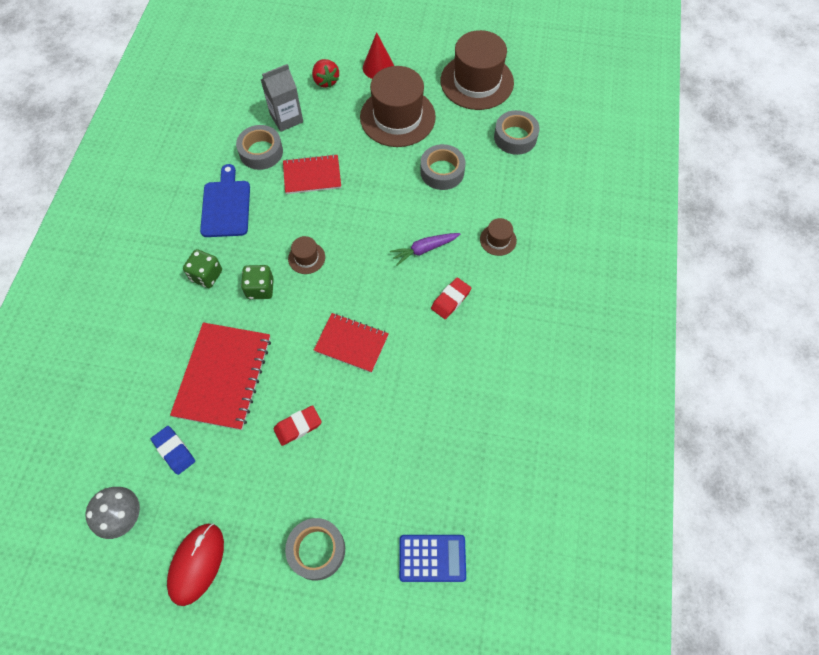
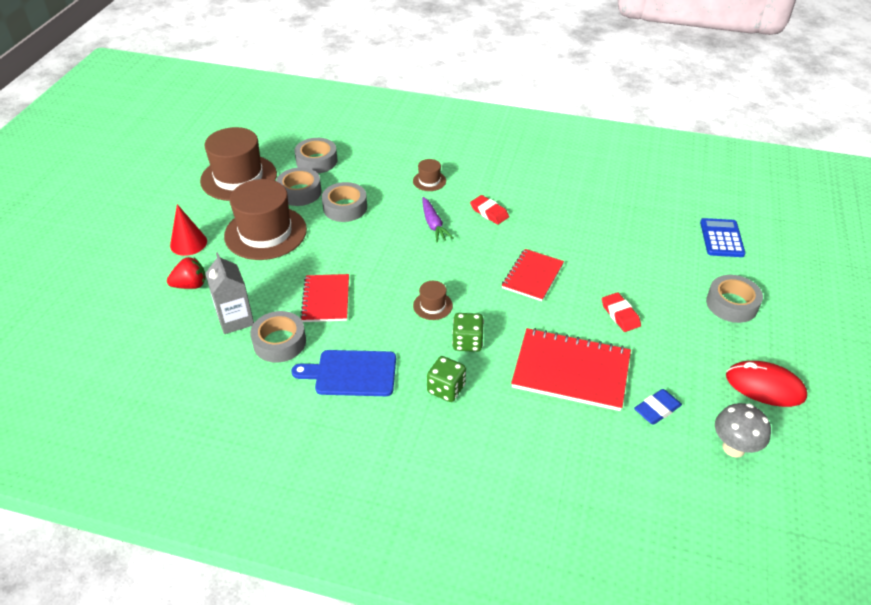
camera: 85 degrees left, 20 degrees down
(461, 132) = (299, 192): none -> grey tape

